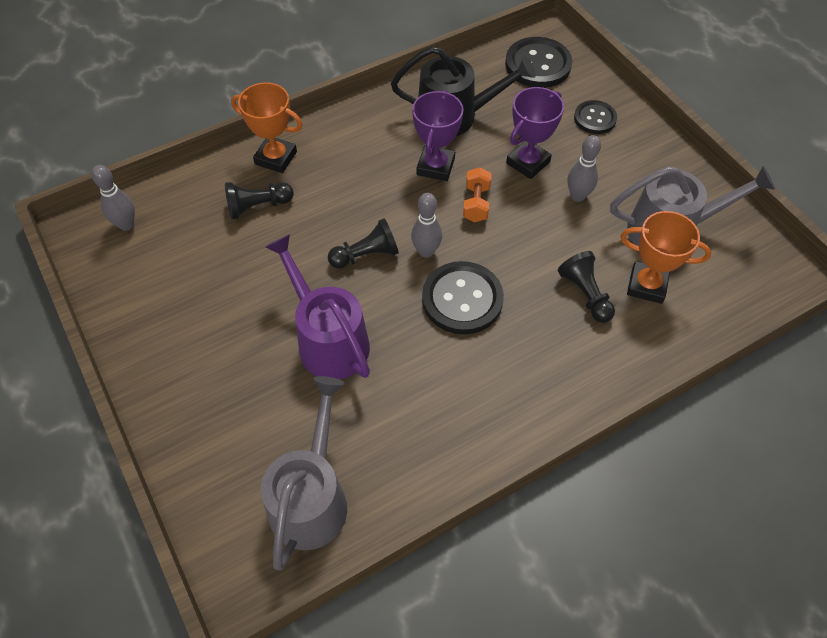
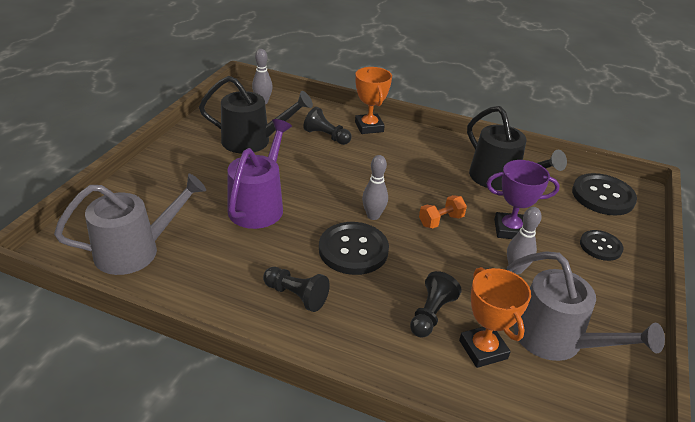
camera: 50 degrees right, 20 degrees down
(202, 280) = (253, 141): none -> black watering can
(366, 255) = (340, 192): black pawn -> black pawn (296, 296)
(435, 166) = (447, 189): purple trophy -> none

